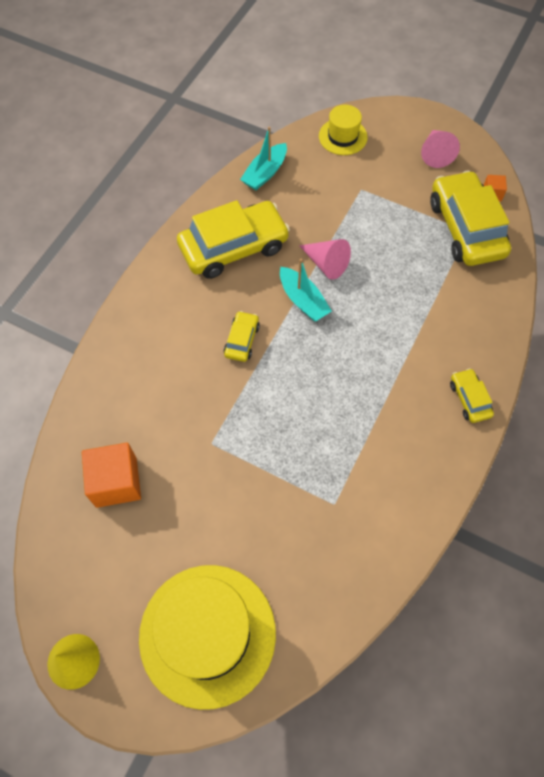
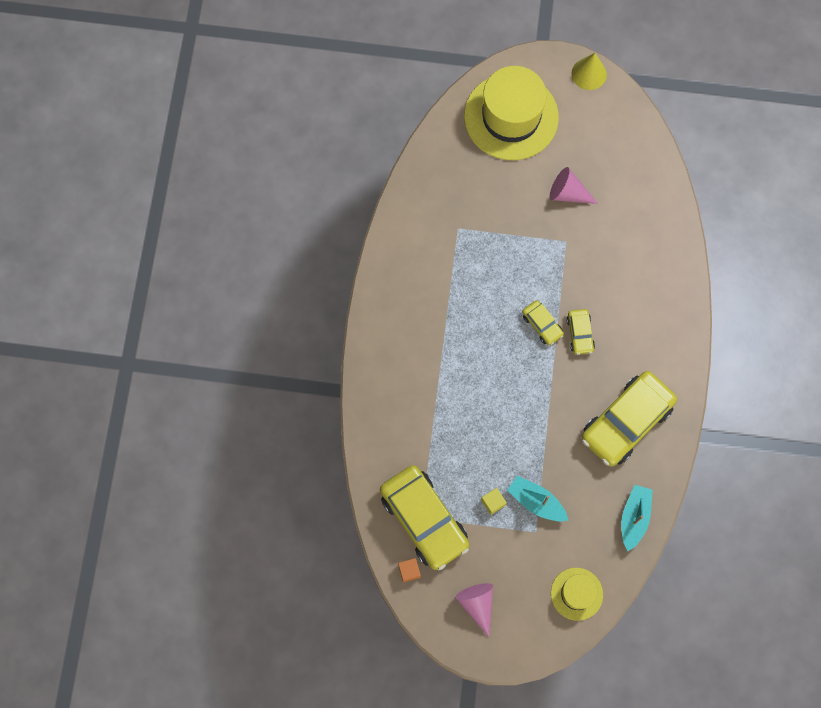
camera: 160 degrees right, 10 degrees up
(116, 482) = (621, 189): orange cube -> none
(303, 300) = (544, 389): turquoise boat -> turquoise boat (536, 501)
(326, 264) = (538, 434): pink cone -> pink cone (568, 193)
(393, 222) = (493, 502): none -> yellow cube
(469, 399) = (380, 346): yellow car -> yellow car (542, 325)

